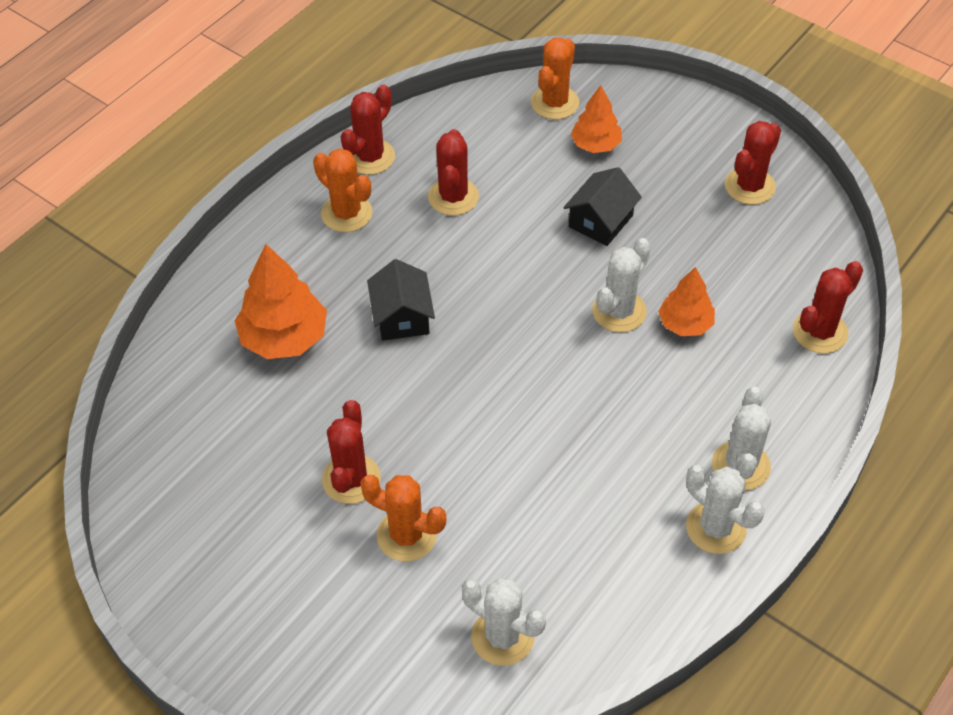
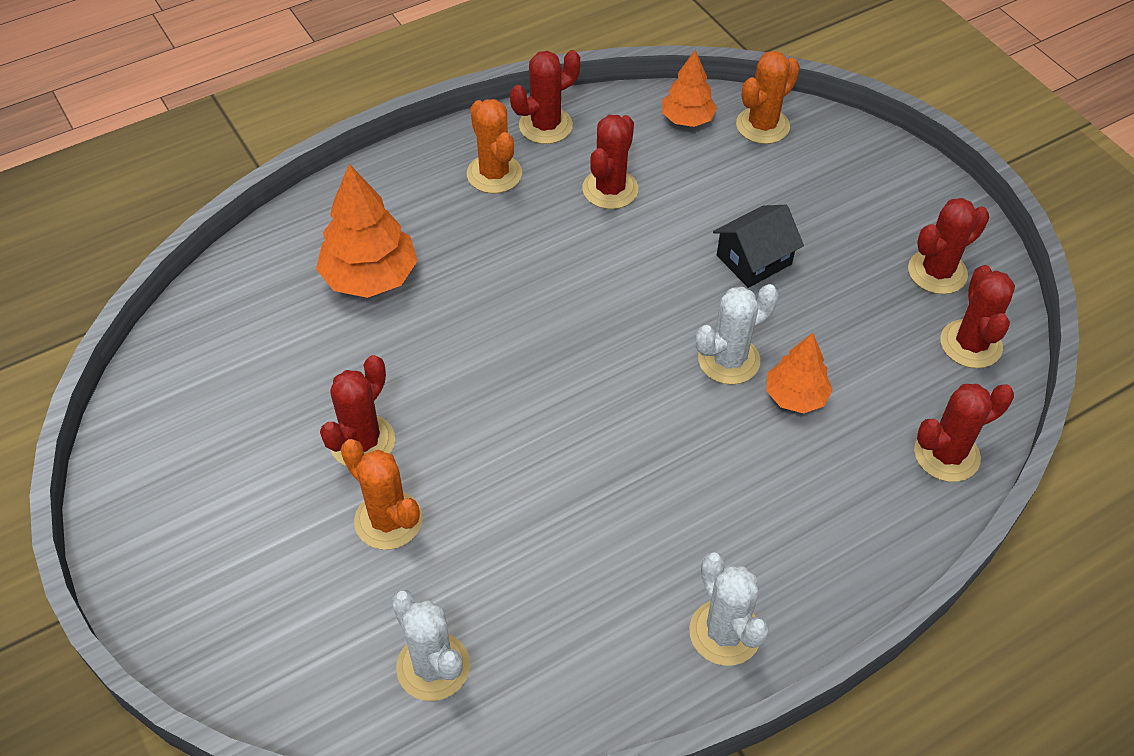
camera: 20 degrees right, 0 degrees up
(402, 317) = (497, 293): black house -> none
(596, 145) = (786, 180): orange tree -> orange tree (687, 119)
(740, 466) = (785, 573): white cactus -> none
(800, 237) = (970, 344): none -> red cactus

